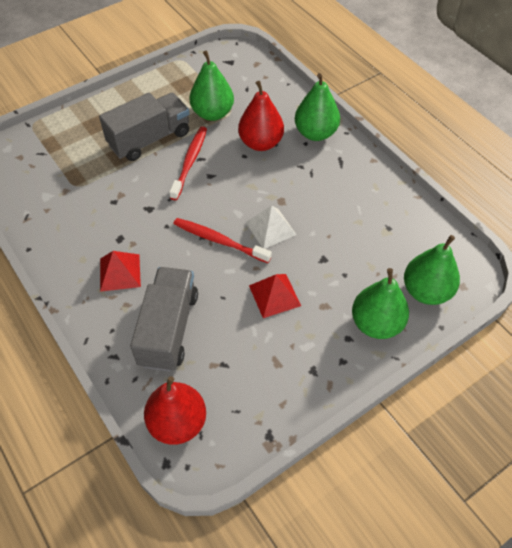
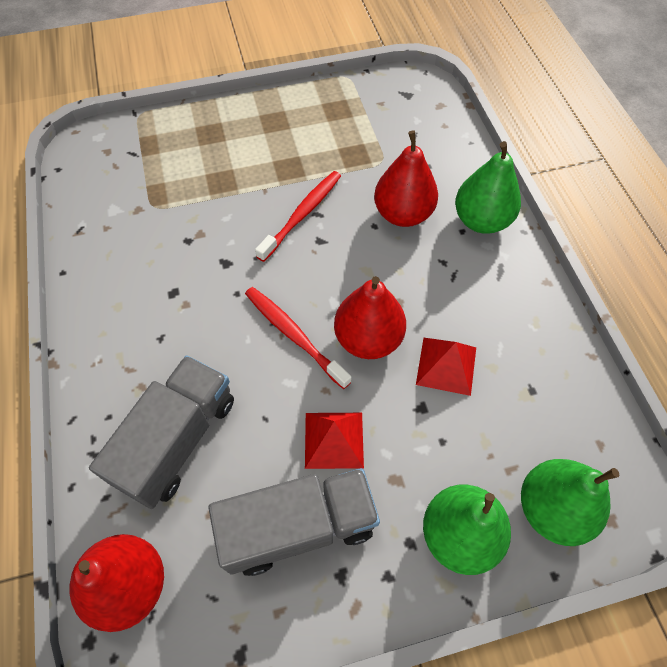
camera: 20 degrees right, 5 degrees up
(120, 272) = (153, 339): red pyramid -> red pyramid (446, 365)
(149, 139) = (266, 170): grey truck -> grey truck (298, 527)
(212, 113) = (357, 157): green pear -> none
(271, 228) = (368, 339): white pyramid -> red pear

